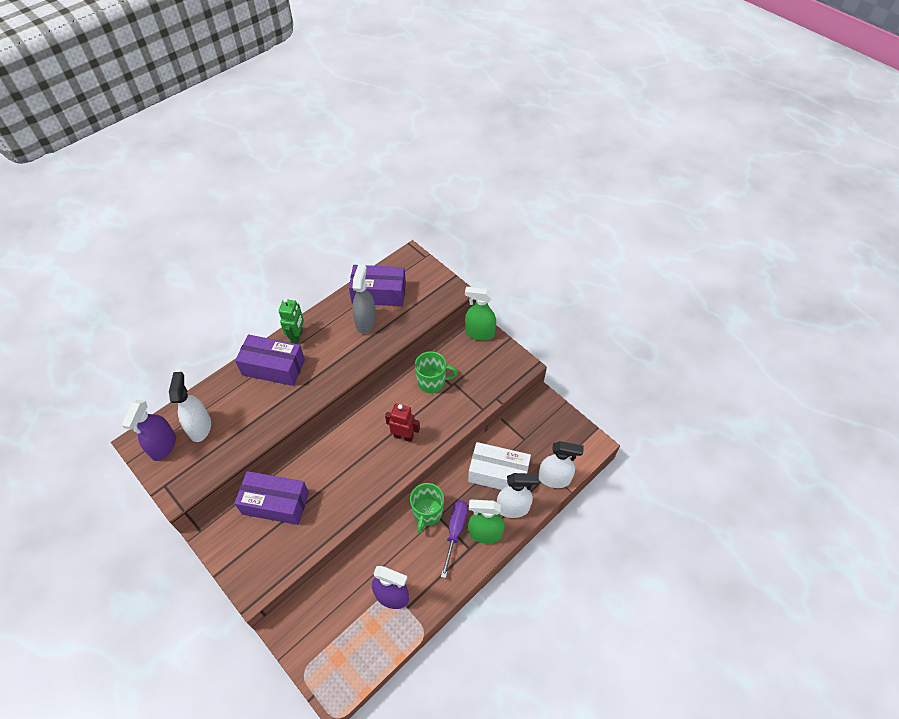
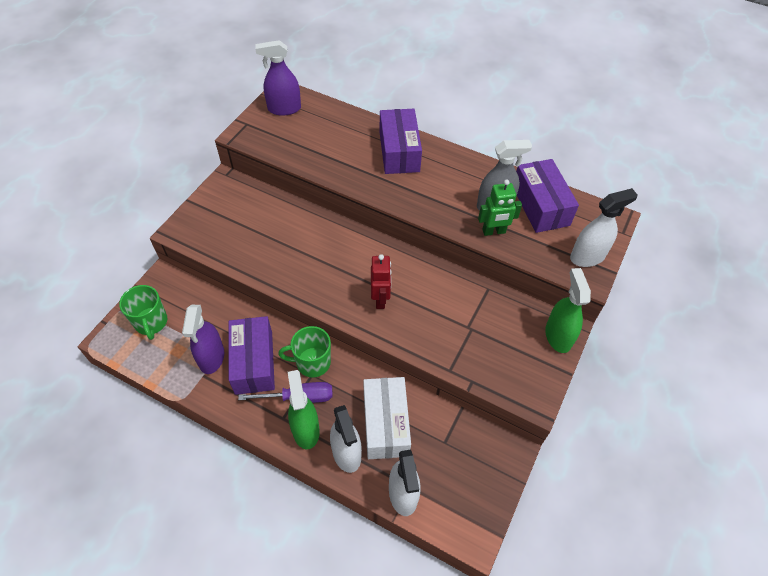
camera: 70 degrees right, 0 degrees up
(200, 427) = (311, 125): white spray bottle -> white spray bottle (587, 256)
(275, 503) = (268, 217): purple box -> purple box (254, 362)
(297, 336) = (445, 156): green robot -> green robot (494, 231)
(432, 382) = (462, 306): green mug -> green mug (151, 322)

